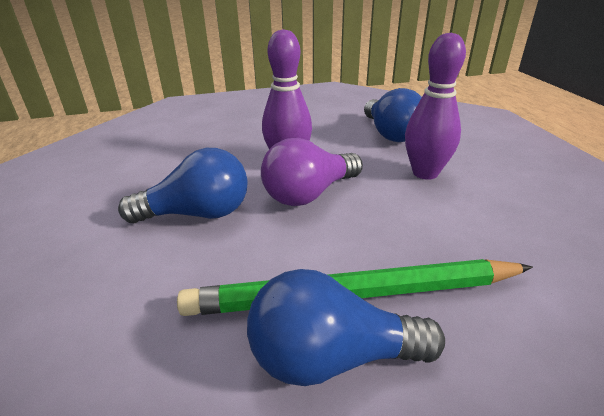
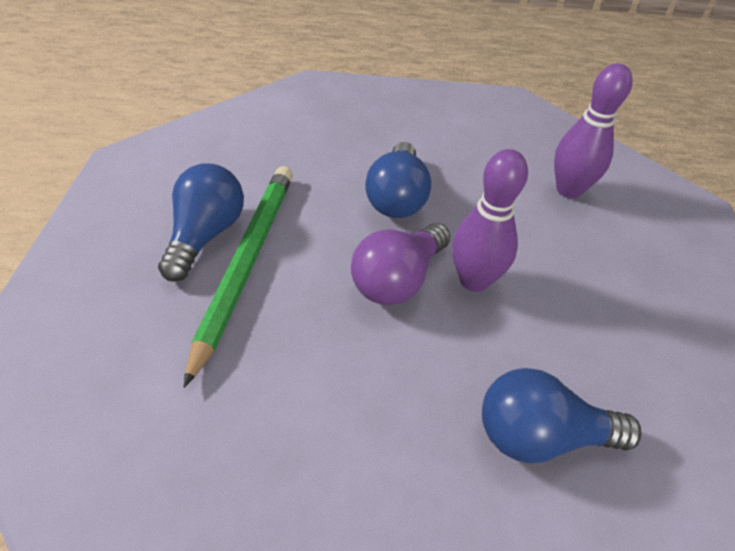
camera: 105 degrees right, 15 degrees up
(309, 194) = (398, 279): purple light bulb -> purple light bulb turned 120 degrees counterclockwise
(425, 173) = (400, 414): purple bowling pin -> purple bowling pin (568, 190)

